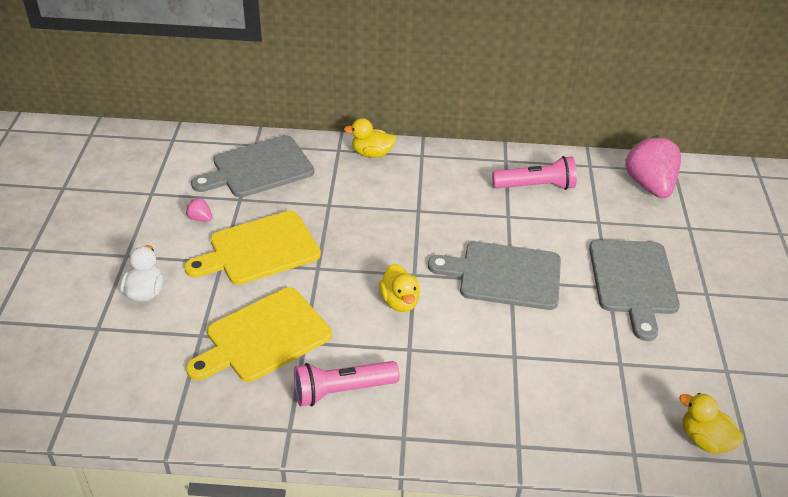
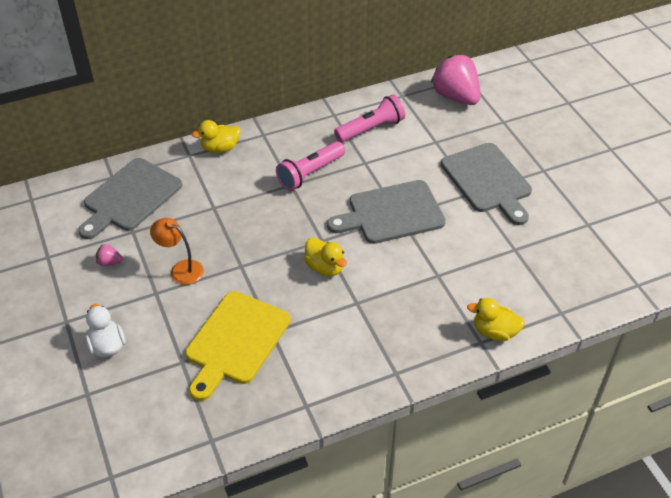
camera: 25 degrees left, 5 degrees up
(259, 249) = (181, 269): yellow cutting board -> orange lamp
(342, 390) = (327, 357): pink flashlight -> pink flashlight (310, 173)
(704, 439) = (601, 282): yellow duck -> yellow duck (494, 332)

